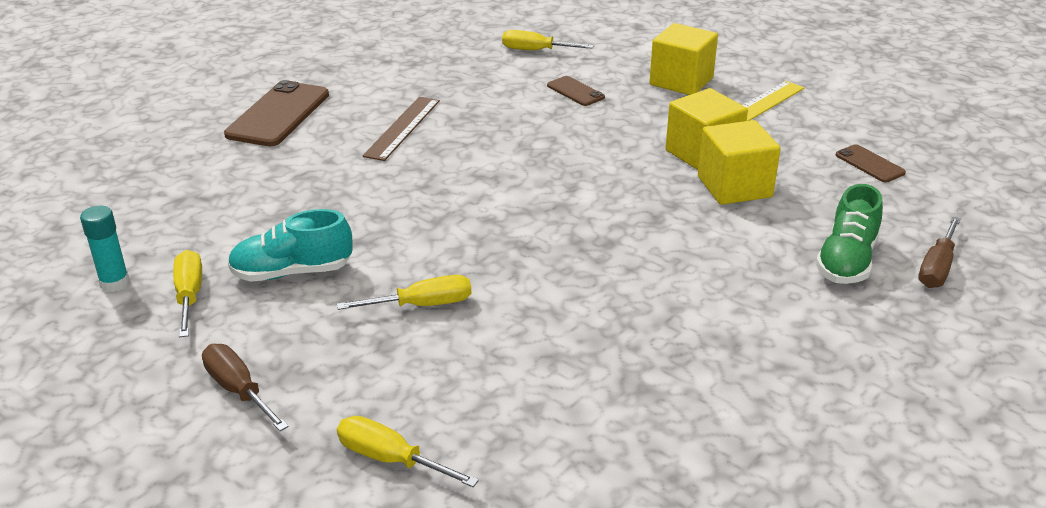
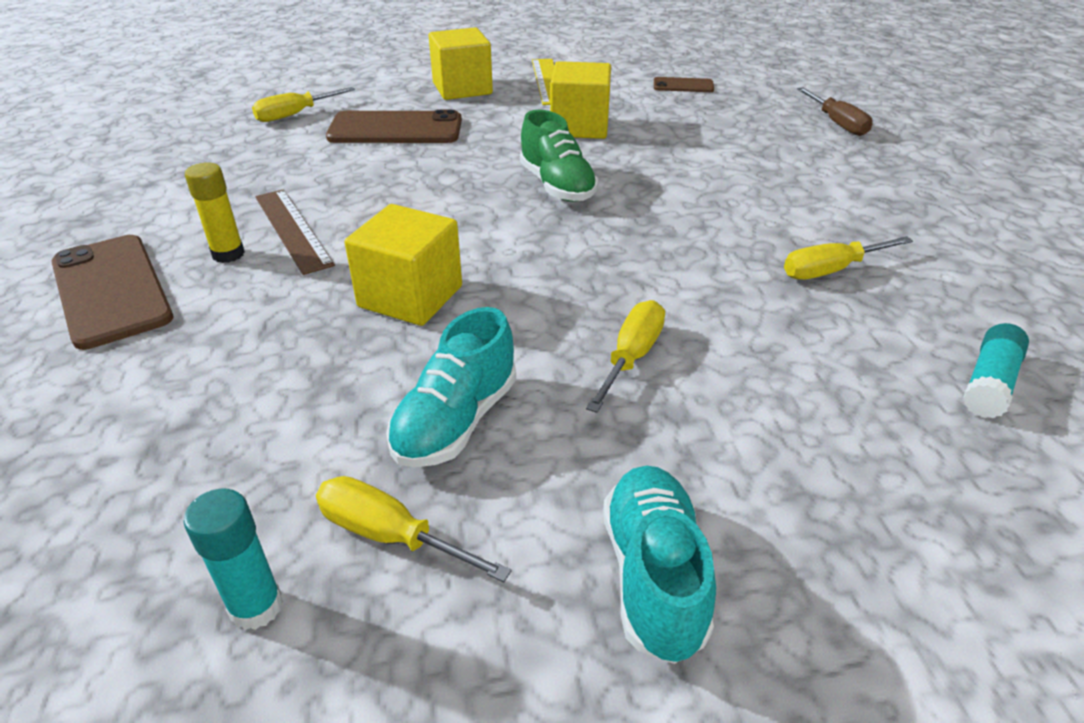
camera: 50 degrees left, 5 degrees up
(239, 390) = (653, 576): brown screwdriver -> turquoise shoe
(352, 124) = (228, 254): none -> yellow glue stick
(391, 459) = (890, 499): yellow screwdriver -> yellow screwdriver (831, 270)
(575, 91) = (395, 129): brown phone -> brown phone, size x1.95
(582, 473) = (989, 383): none -> turquoise glue stick
(734, 187) = (644, 137): yellow cube -> yellow cube (410, 296)
(846, 261) = (795, 145): green shoe -> green shoe (557, 186)

